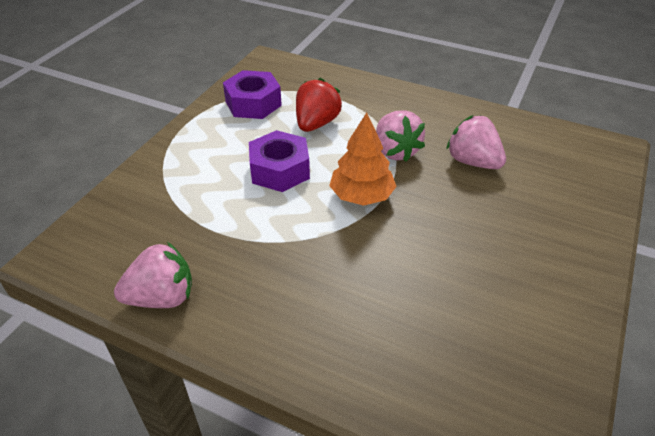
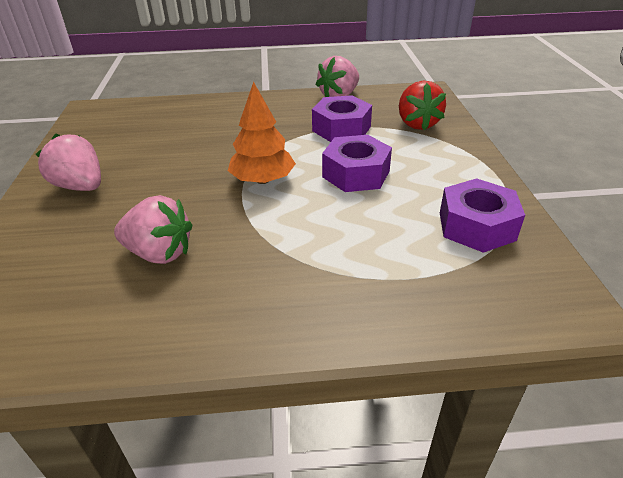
camera: 150 degrees right, 5 degrees down
(230, 231) = (341, 129): none -> purple nut
(316, 123) = (376, 230): red strawberry -> red strawberry (417, 124)
(395, 151) = (258, 232): pink strawberry -> pink strawberry (81, 186)

